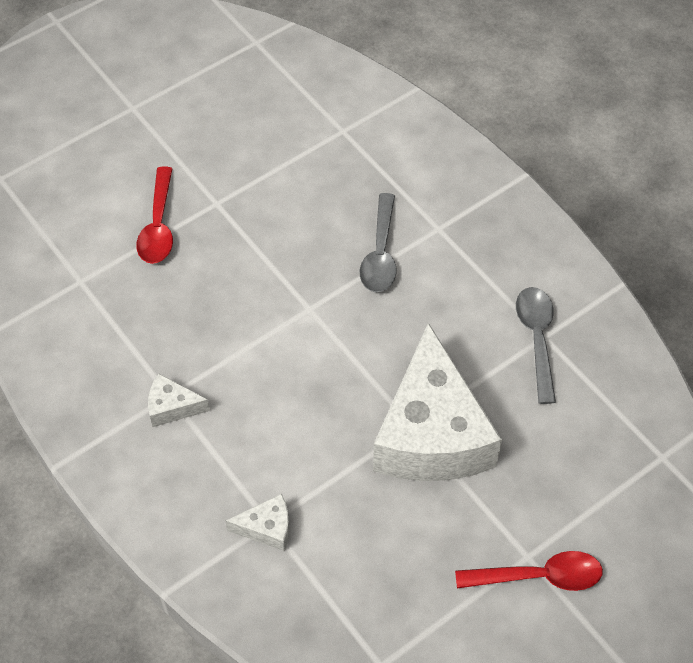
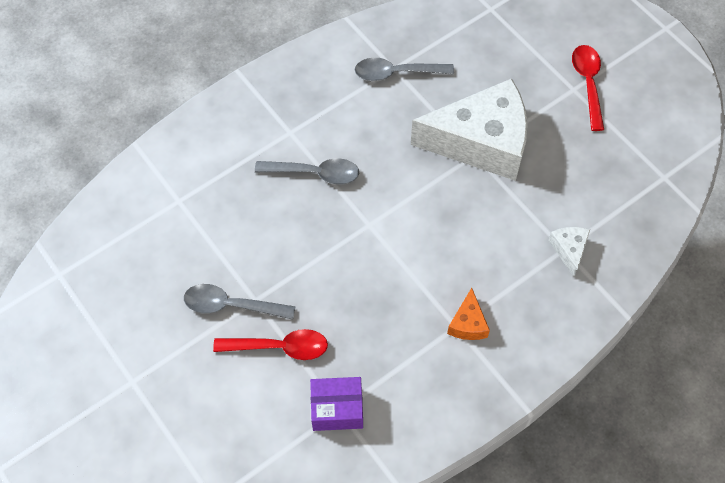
camera: 90 degrees left, 5 degrees up
(82, 278) = (337, 409): none -> purple box
(172, 407) = (468, 323): white cheese -> orange cheese
(211, 182) = (231, 305): none -> grey spoon

